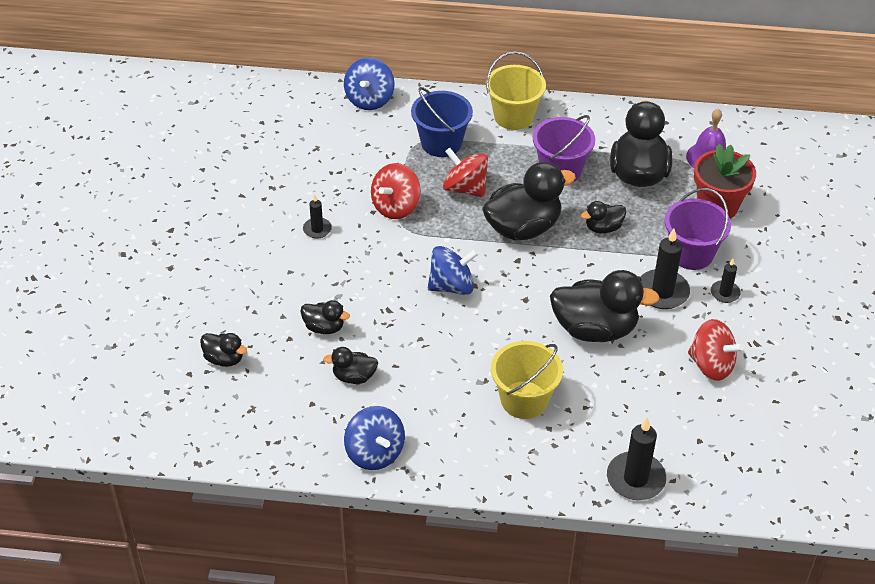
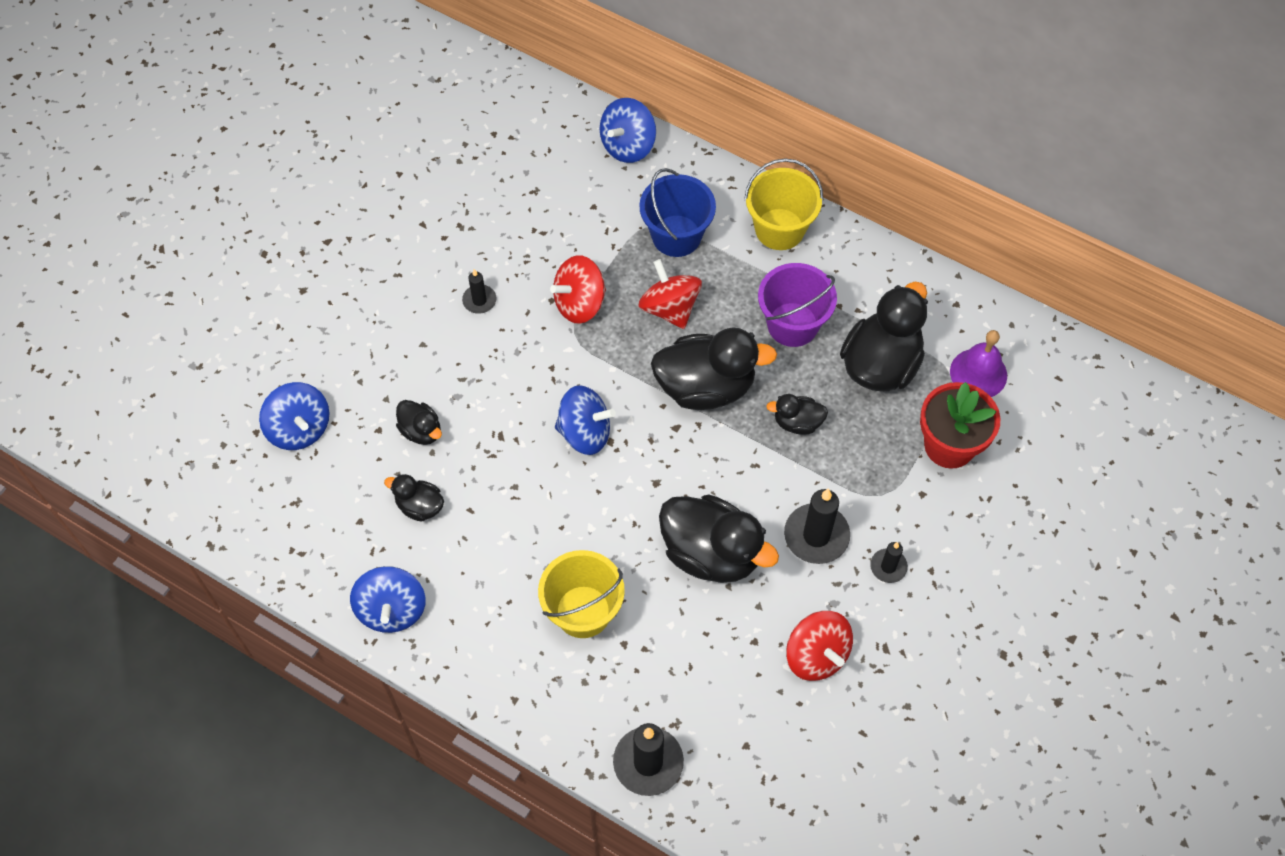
camera: 25 degrees right, 15 degrees up
(224, 359) = (299, 428): black duck -> blue spinning top
(691, 254) = (880, 498): purple bucket -> none

